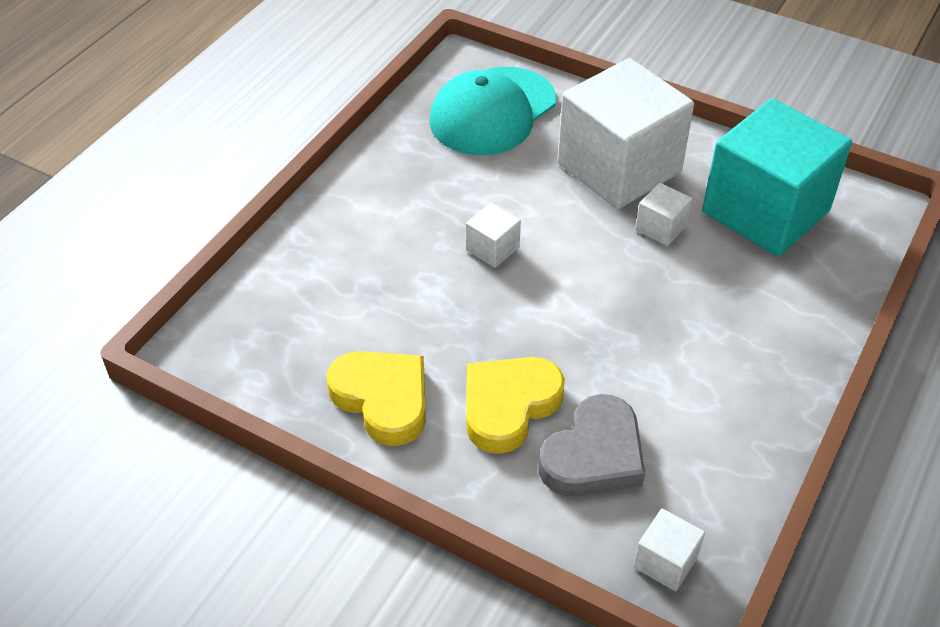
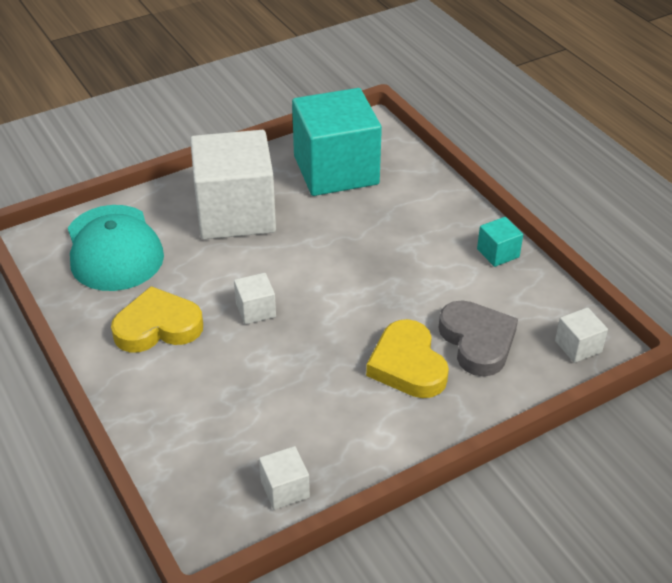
camera: 60 degrees left, 5 degrees down
(383, 399) = (353, 431): yellow heart -> yellow heart (158, 326)
(661, 228) = (309, 221): white cube -> white cube (285, 489)
(763, 416) = (498, 253): none -> turquoise cube

